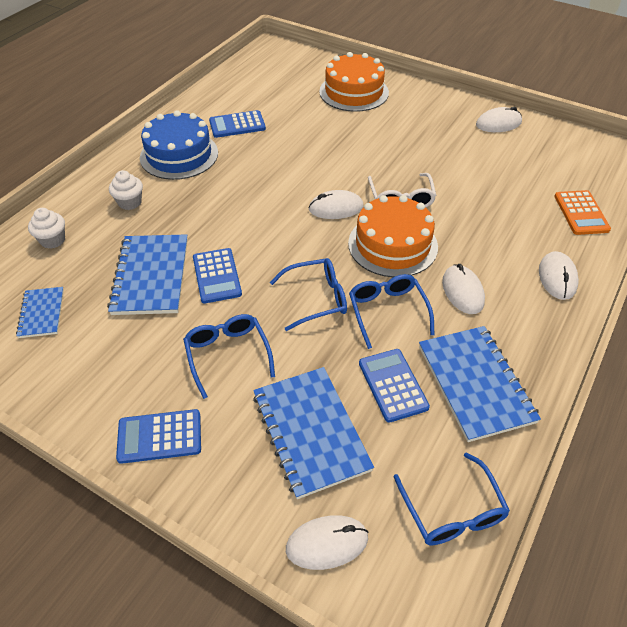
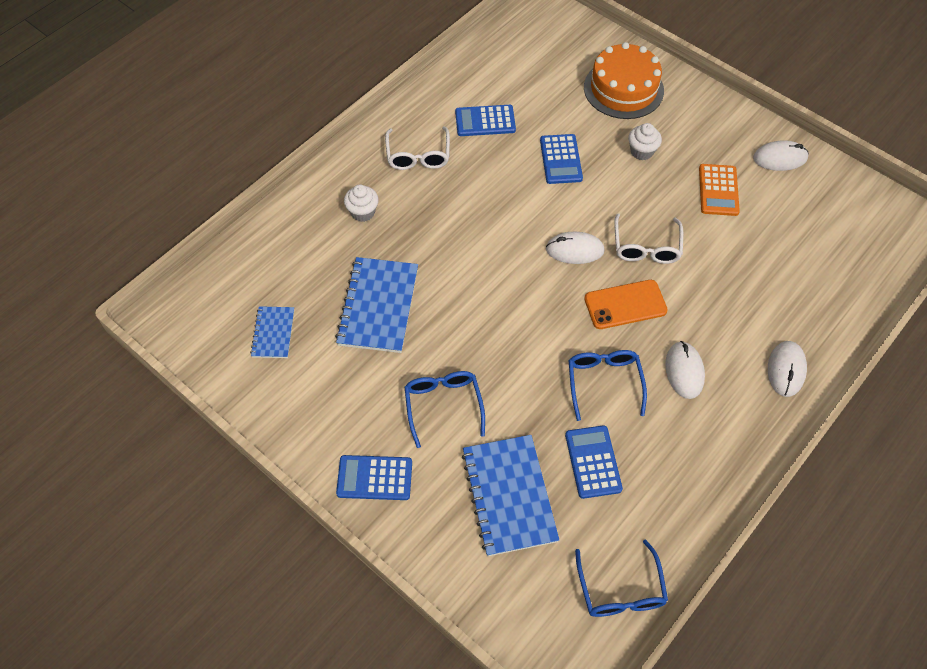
camera: 10 degrees right, 10 degrees up
(53, 240) = (284, 249): white cupcake -> white cupcake (641, 151)
(179, 155) = (418, 156): blue cake -> white glasses
(217, 276) = (442, 316): blue calculator -> blue calculator (561, 159)
(316, 298) = (537, 357): blue glasses -> none
(327, 543) = (507, 599): white mouse -> none
(392, 245) = (625, 305): orange cake -> orange phone
(475, 384) = (671, 473): blue notebook -> none
(581, 213) = (837, 294): orange calculator -> orange calculator (718, 190)

